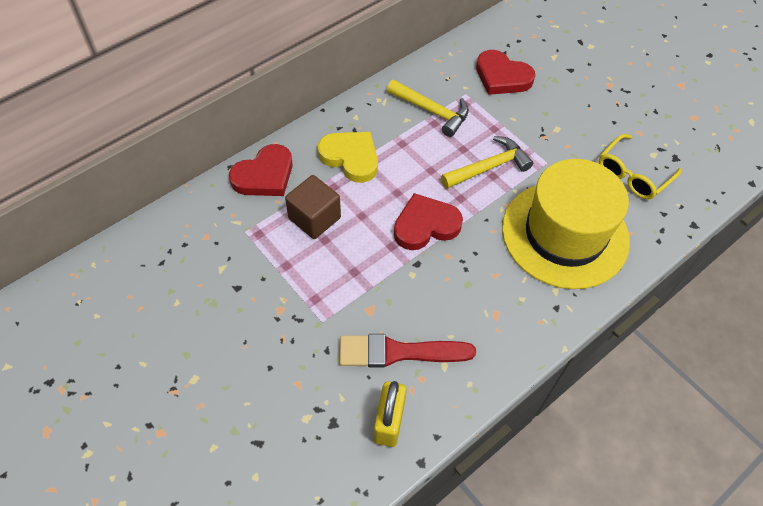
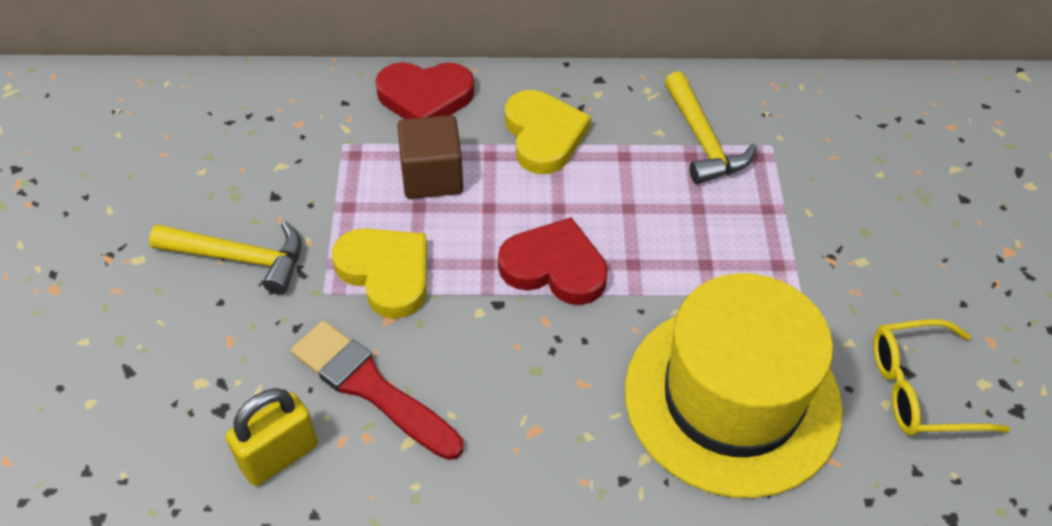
camera: 40 degrees right, 5 degrees down
(344, 287) = (386, 273): none -> yellow heart
(489, 167) = (710, 251): yellow hammer -> yellow hammer (239, 258)
(502, 77) = (847, 152): red heart -> none

